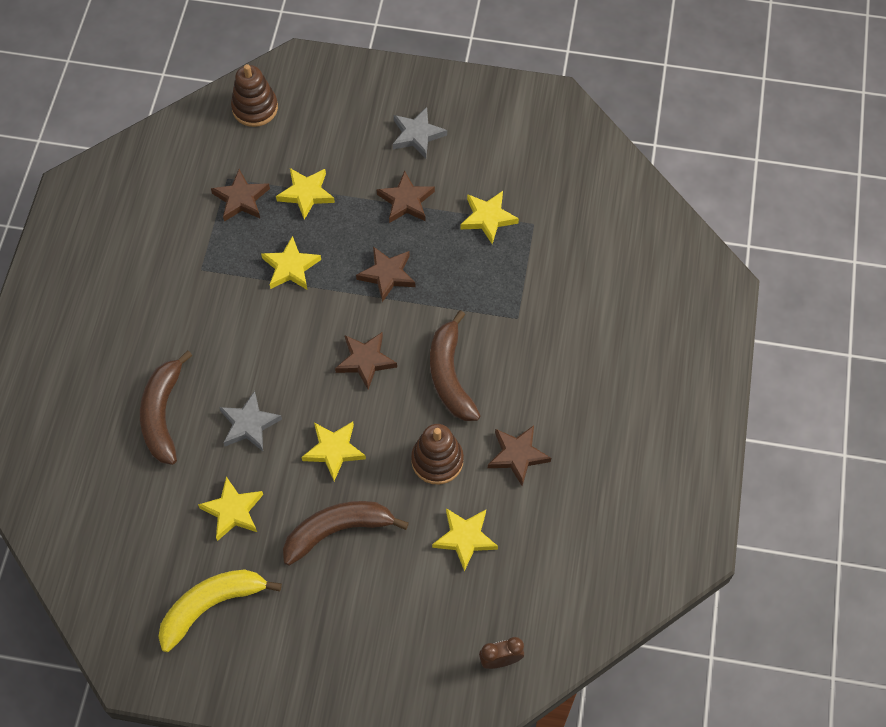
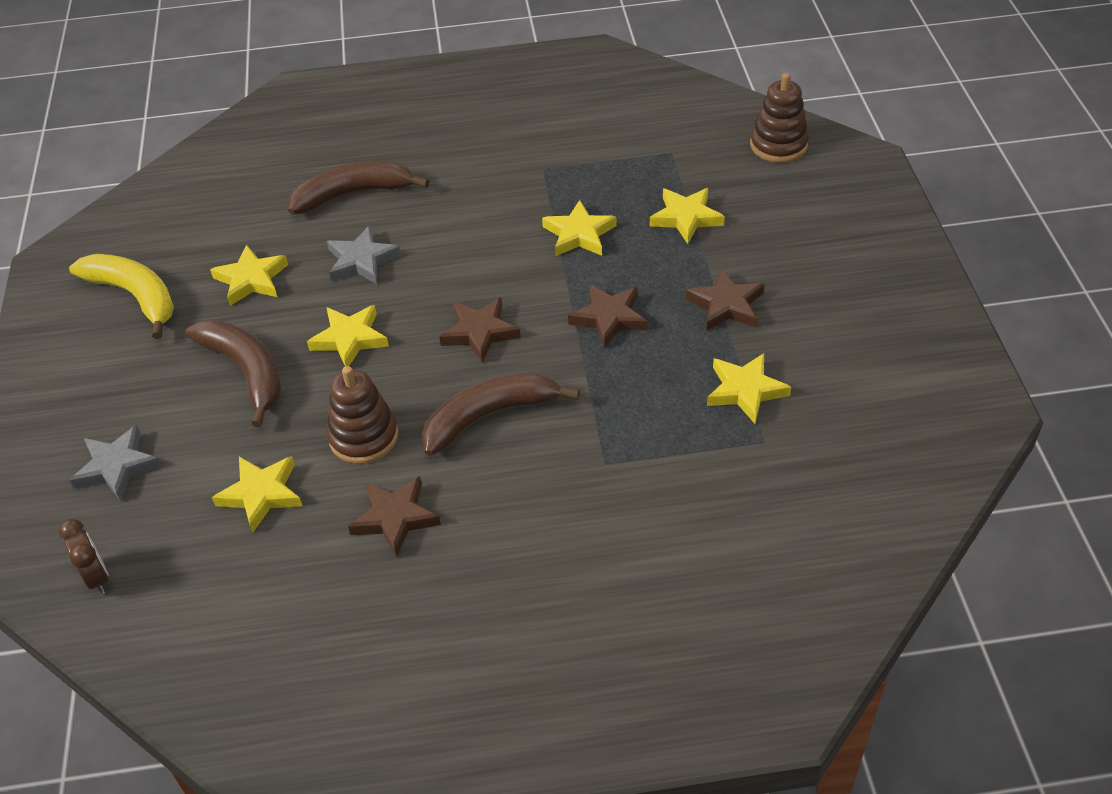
camera: 75 degrees right, 15 degrees down
(241, 199) = (650, 170): brown star -> none
(417, 135) = (832, 288): grey star -> grey star (117, 467)

